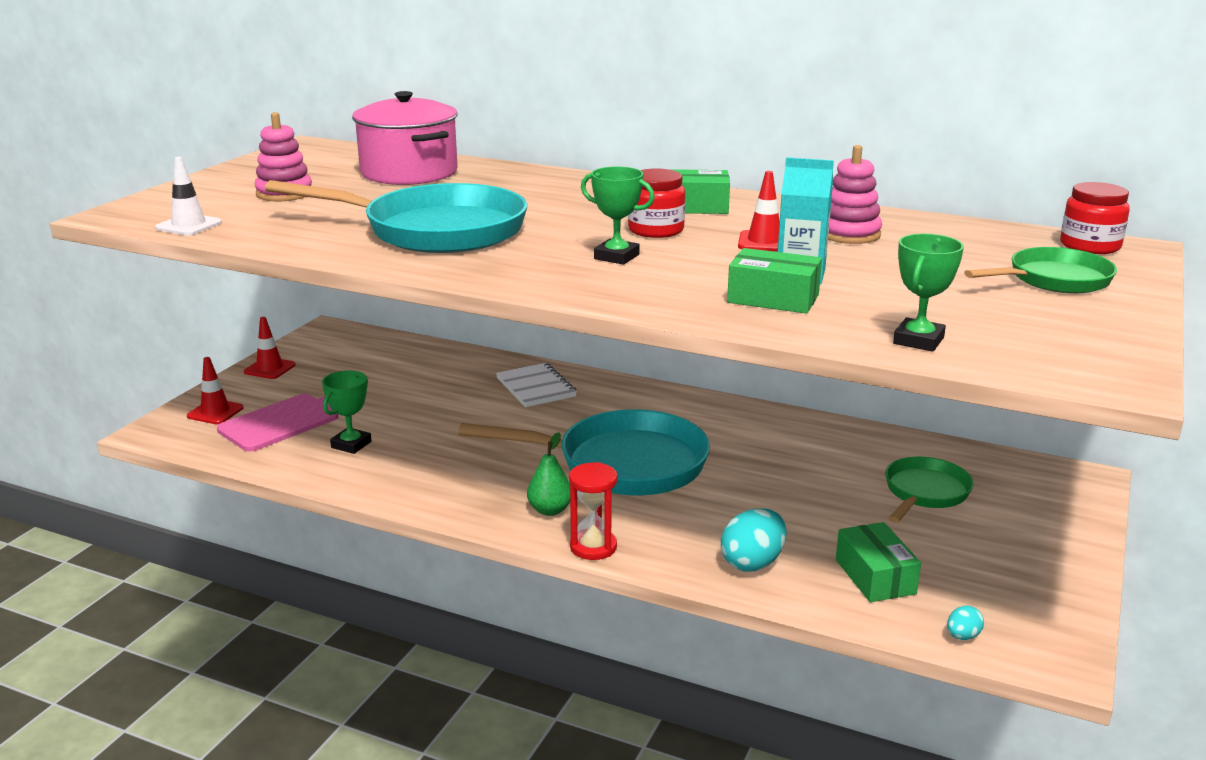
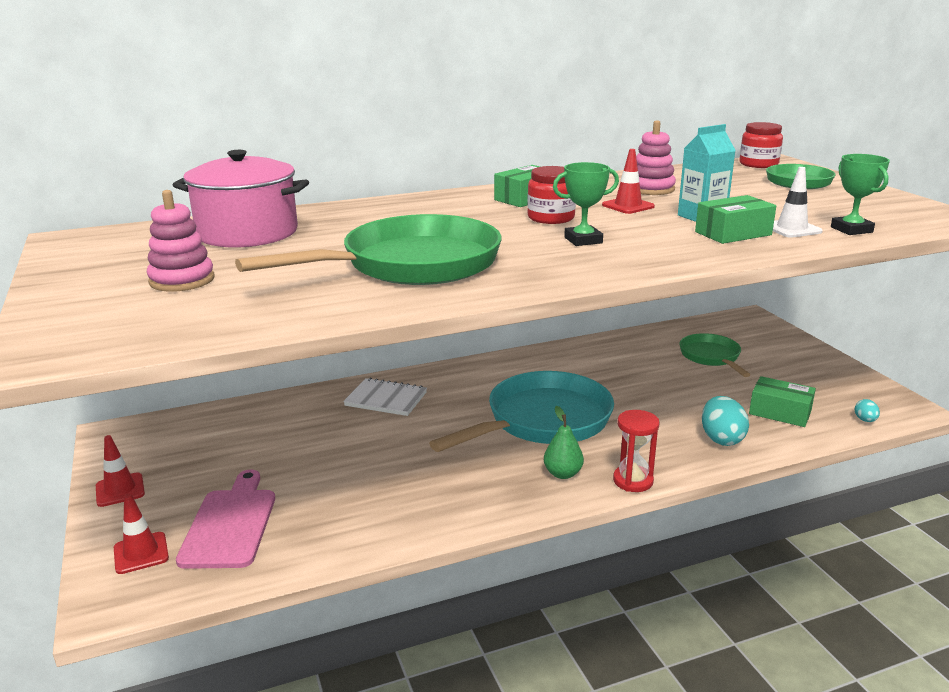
camera: 45 degrees left, 0 degrees up
(189, 225) = (171, 335): white traffic cone -> white traffic cone (791, 229)
(351, 444) = (330, 510): green trophy -> none
(434, 230) = (411, 265): turquoise pan -> green pan

